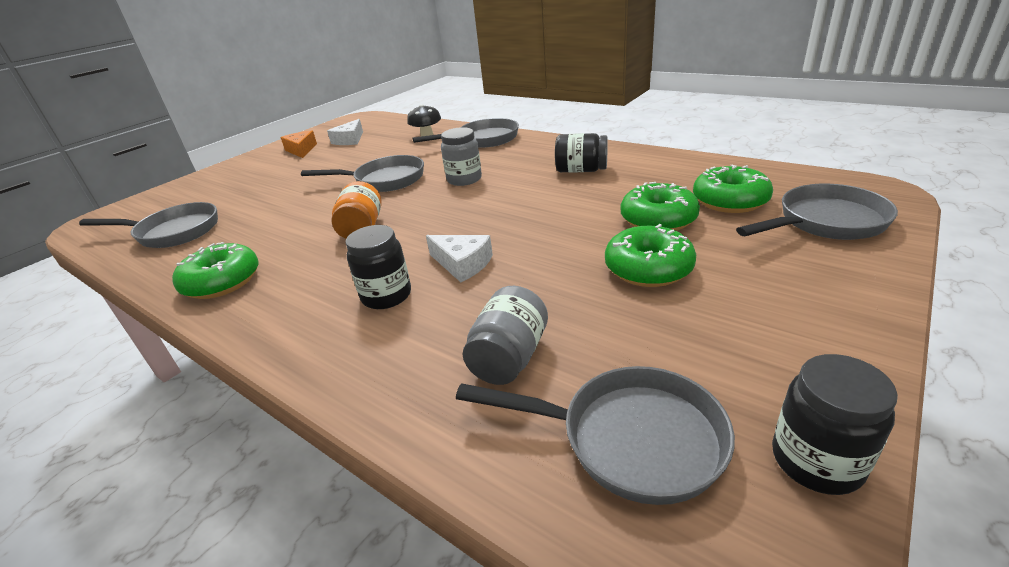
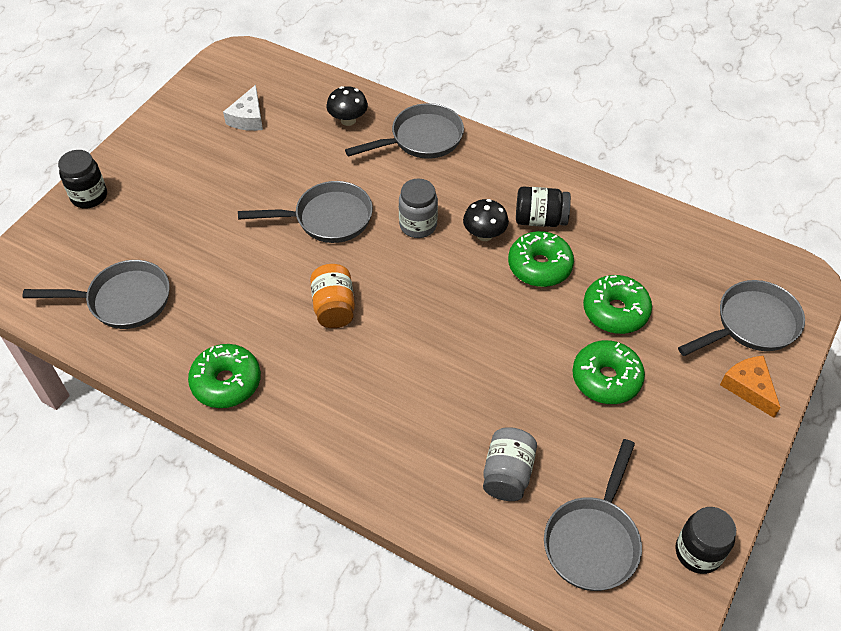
camera: 10 degrees left, 20 degrees up
(301, 150) = (192, 136): orange cheese -> orange cheese (749, 388)
(386, 296) = (392, 405): black jar -> black jar (89, 196)
(462, 264) = (448, 366): white cheese -> none
(525, 181) = (484, 234): none -> black mushroom
(629, 439) = (593, 540): grey pan -> grey pan turned 105 degrees clockwise
(730, 201) = (679, 287): green donut -> green donut (539, 266)

